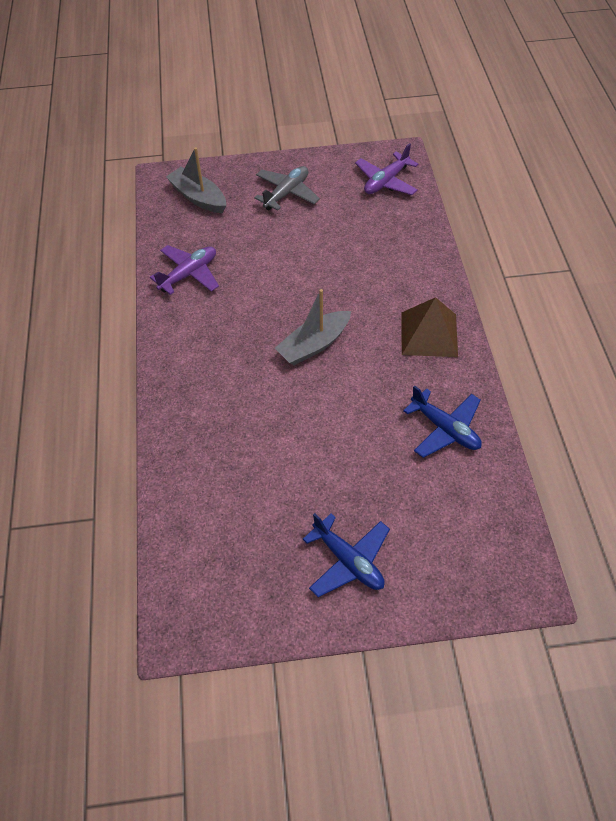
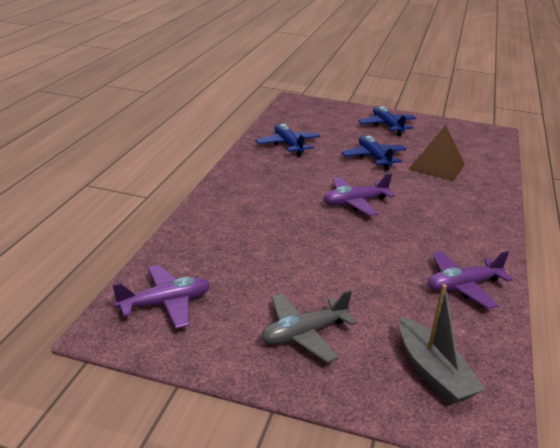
camera: 160 degrees left, 25 degrees down
(314, 345) = (354, 202): grey boat -> purple plane
(330, 448) = (373, 158): none -> blue plane
(429, 334) = (253, 182): brown pyramid -> brown pyramid (436, 166)

